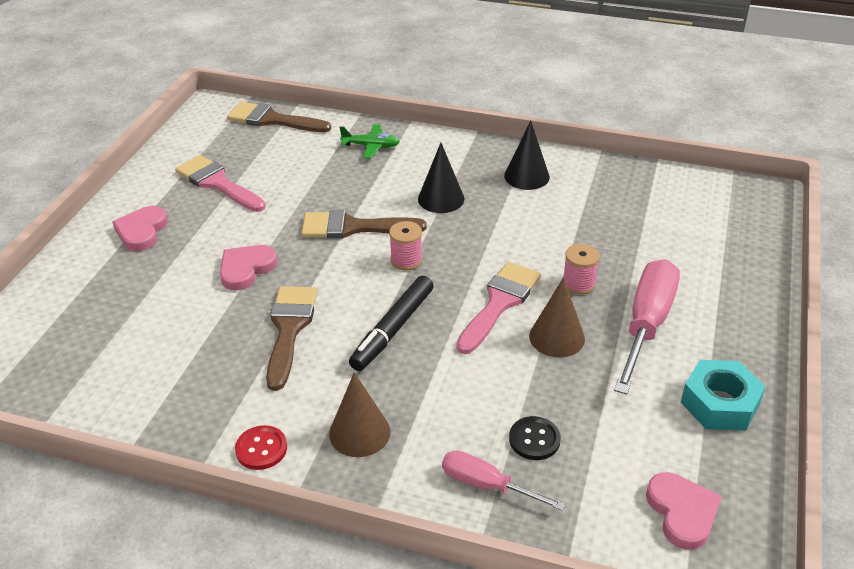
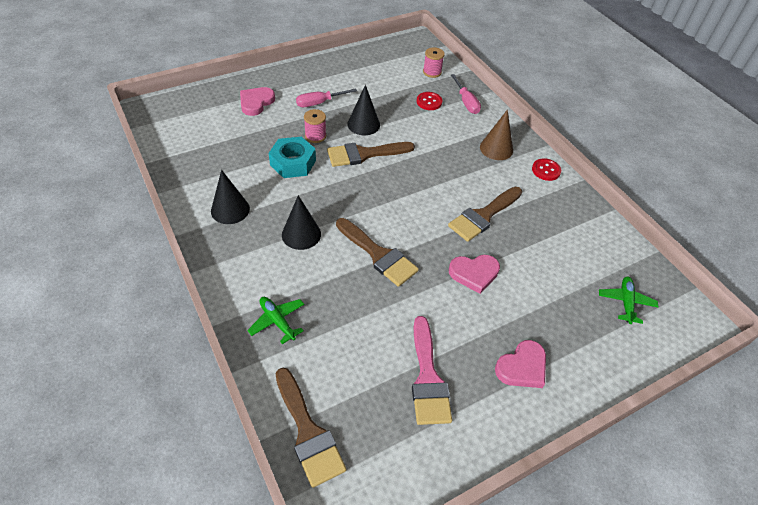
camera: 140 degrees left, 10 degrees up
(59, 343) = (626, 302): none -> green plane
(393, 329) = (431, 178): black marker -> none
(406, 260) = (377, 209): pink spool -> pink spool (432, 72)
(499, 303) = (364, 154): pink brush -> brown brush
(534, 439) = (429, 102): black button -> red button
(557, 337) = (363, 124): brown cone -> black cone
(646, 325) = (319, 103): pink screwdriver -> pink screwdriver, size x0.58
(682, 512) = (410, 57): pink heart -> pink heart (256, 103)
(720, 403) = (344, 67): turquoise nut -> turquoise nut (293, 163)

